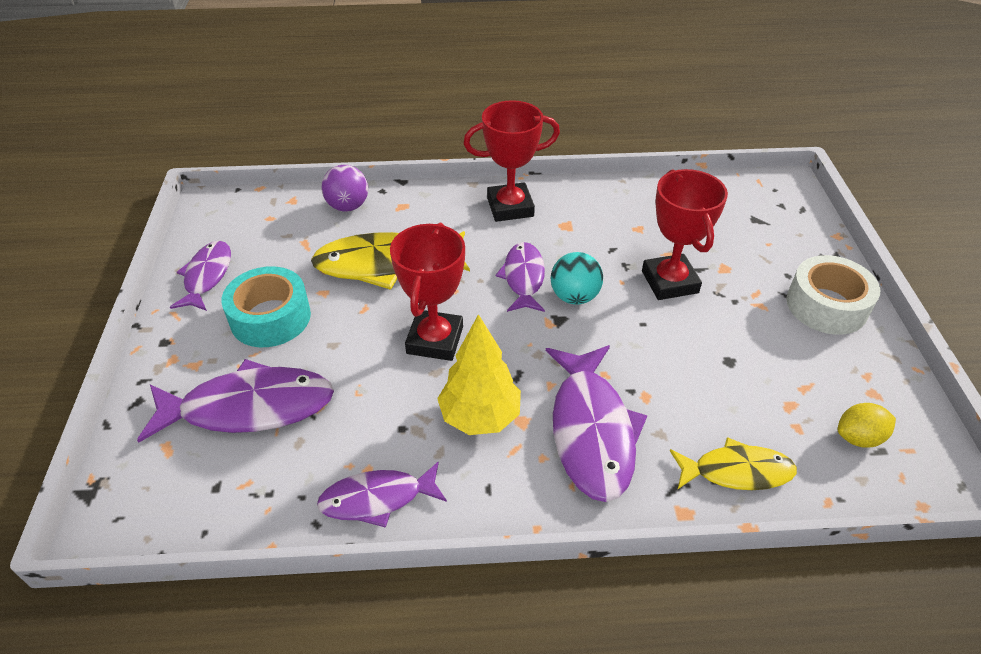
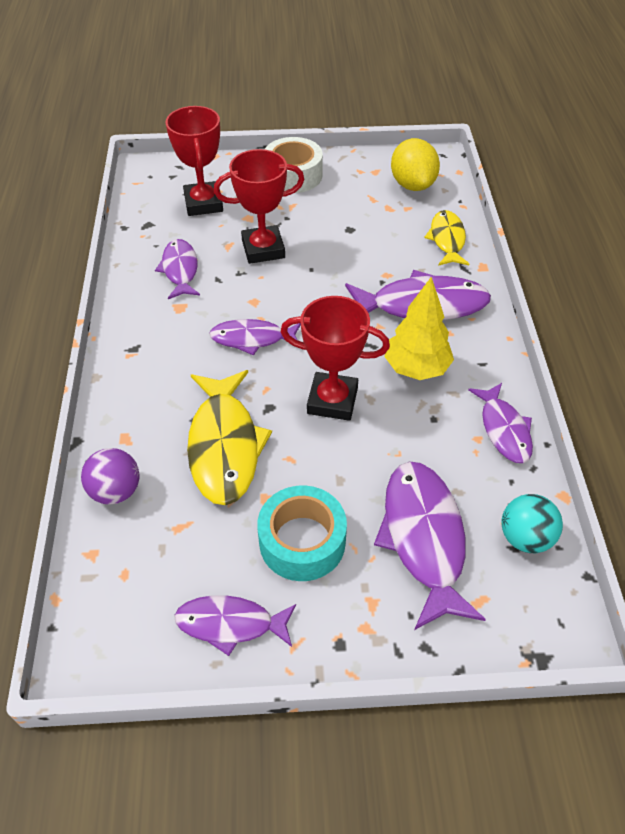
camera: 90 degrees left, 5 degrees up
(510, 207) = (144, 347): red trophy -> red trophy (203, 203)
(574, 297) = (279, 306): turquoise ball -> turquoise ball (525, 538)
(622, 222) = (180, 270): none -> purple fish
(858, 437) = (412, 185): yellow lemon -> yellow lemon, size x1.66

